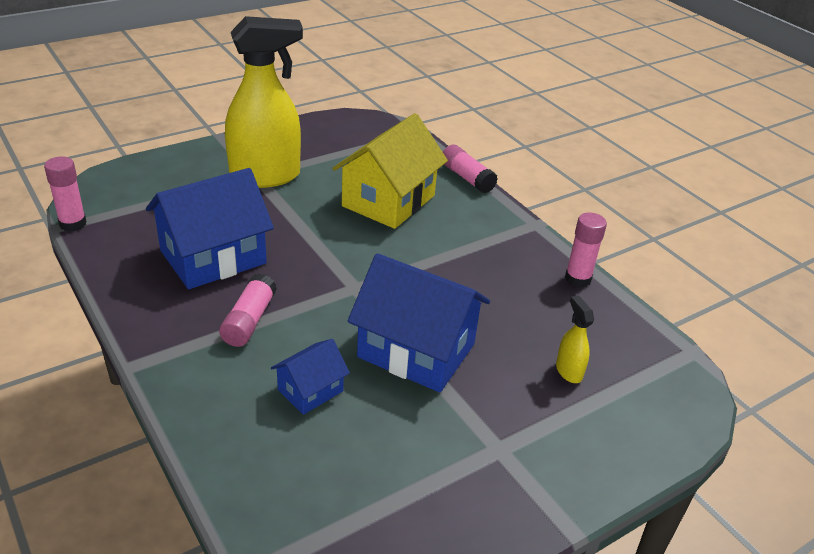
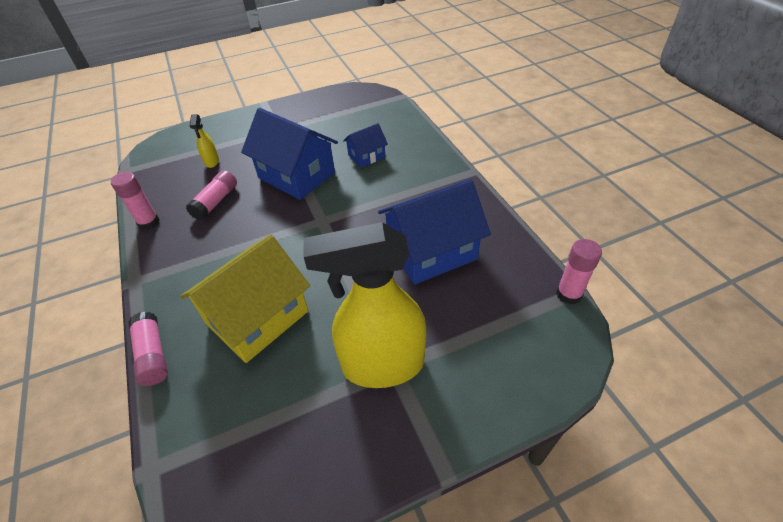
camera: 165 degrees left, 10 degrees up
(249, 320) = (401, 197): pink glue stick -> pink glue stick (216, 202)

